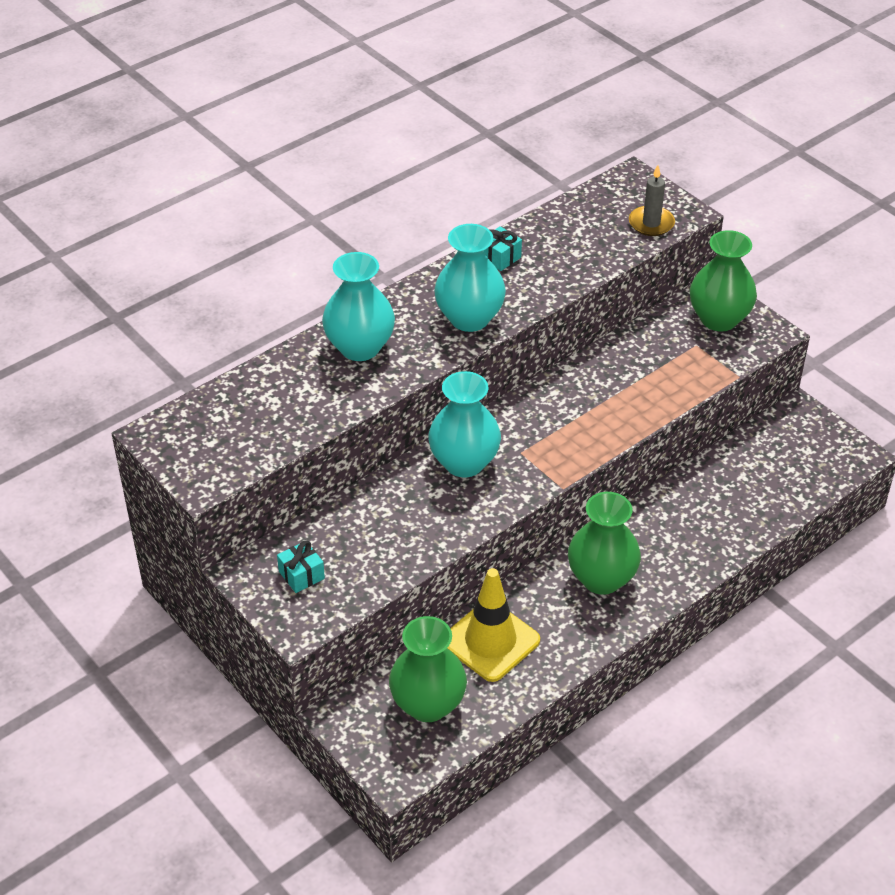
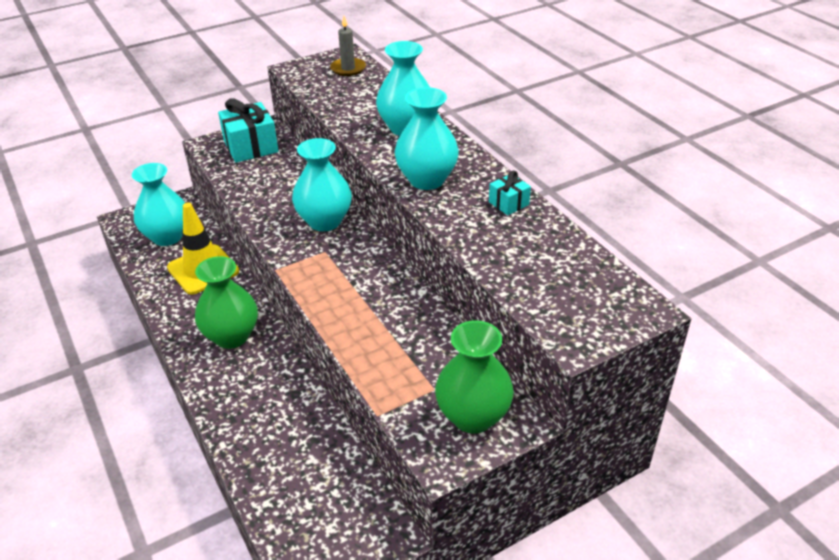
camera: 100 degrees right, 5 degrees down
(301, 575) = (251, 147): turquoise gift -> turquoise gift, size x1.93
(428, 704) = (167, 237): green vase -> turquoise vase
(651, 223) = (556, 310): grey candle -> grey candle (348, 69)

